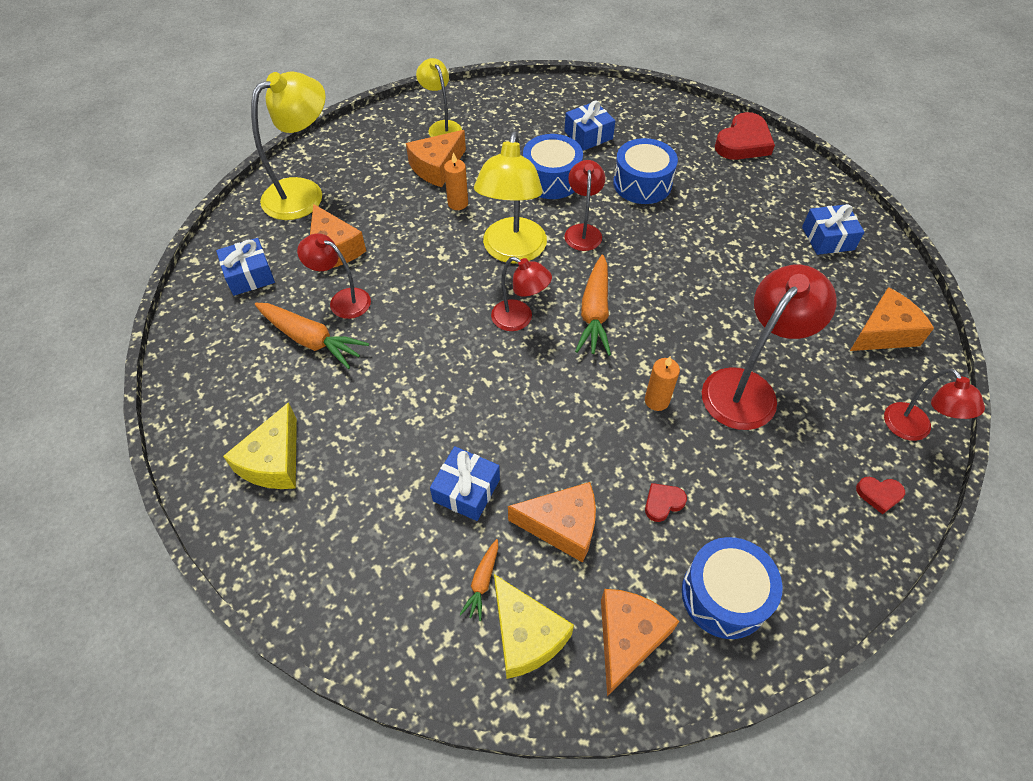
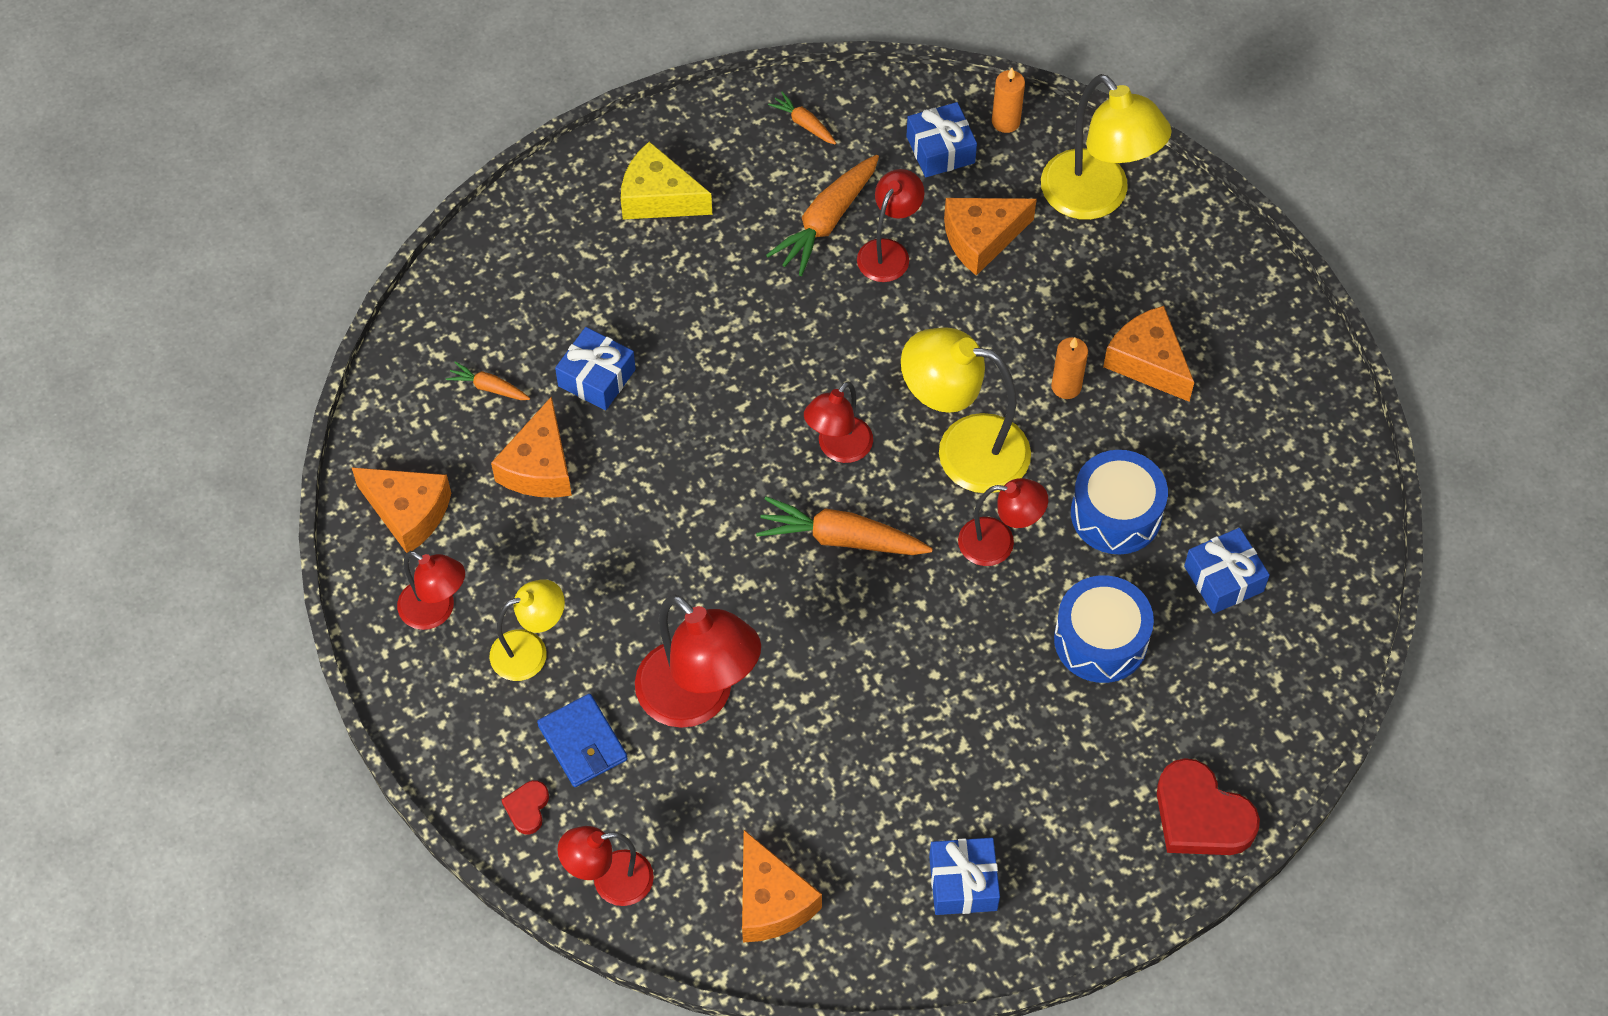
camera: 95 degrees right, 5 degrees up
(209, 361) = (804, 124): none -> orange carrot
(442, 127) = (1246, 371): yellow lamp -> yellow lamp (530, 651)
(526, 635) = (427, 422): yellow cheese -> none
(656, 400) = (691, 589): orange candle -> orange candle (1006, 122)
(663, 503) = (552, 571): red heart -> none
(724, 595) = (436, 611): blue drum -> red lamp
(809, 461) = (582, 743): none -> blue wallet

